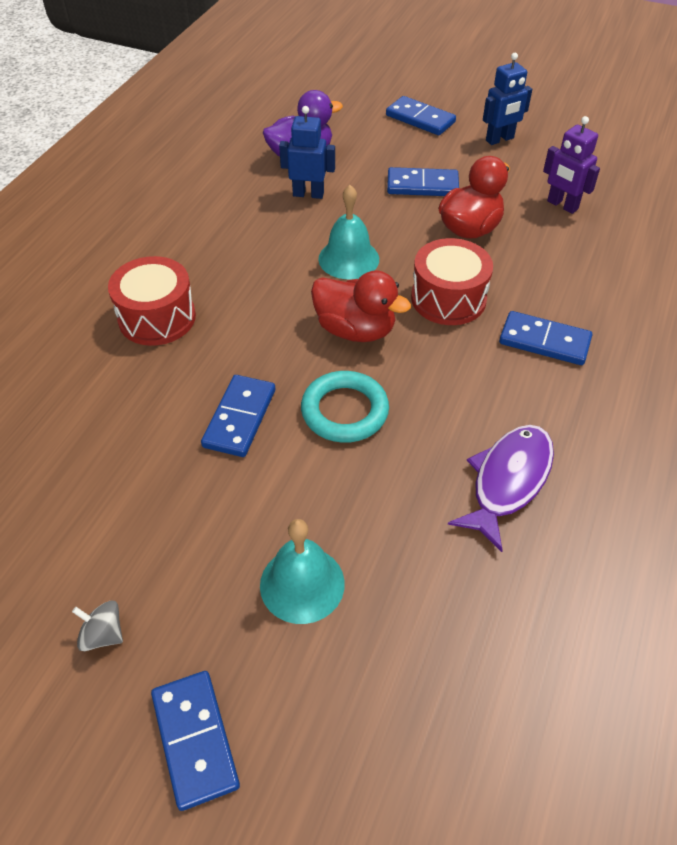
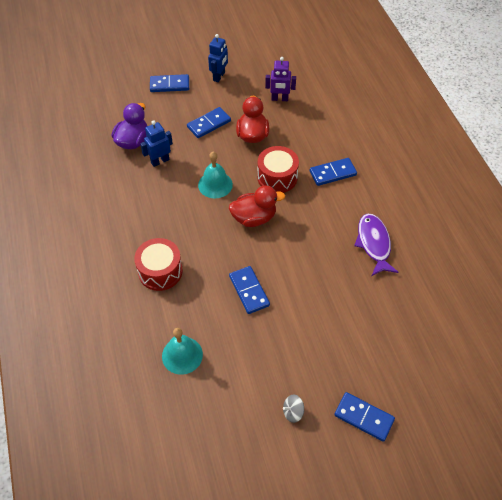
camera: 40 degrees left, 5 degrees up
(302, 584) = (342, 337): turquoise bell -> turquoise bell (182, 355)
(344, 411) = (287, 258): turquoise ring -> none

